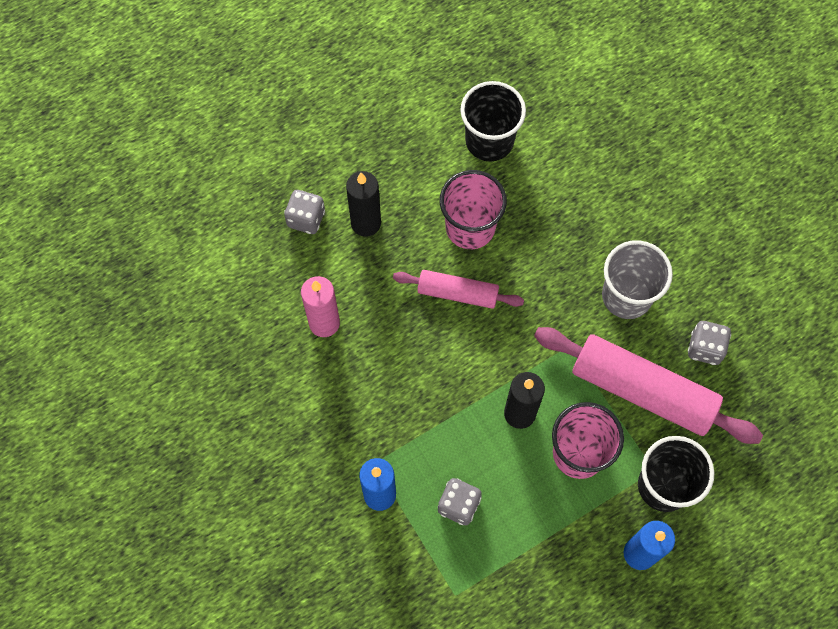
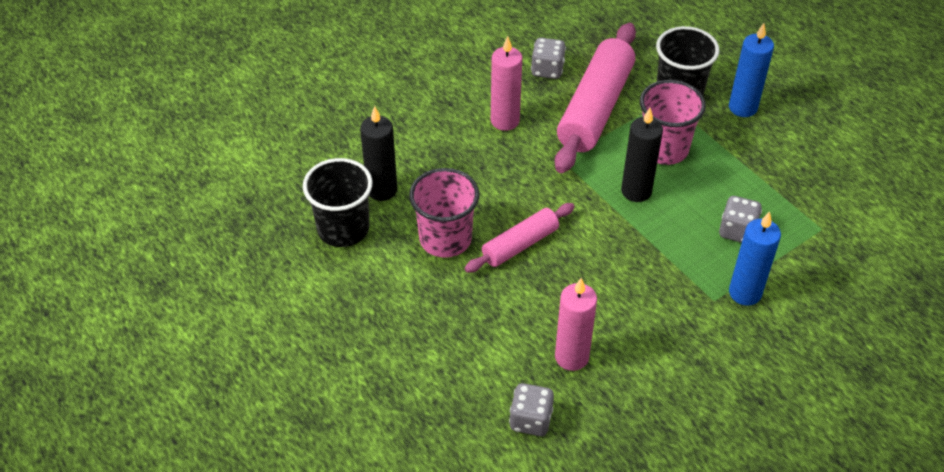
camera: 95 degrees left, 20 degrees down
(306, 219) = (448, 386): grey dice -> grey dice (530, 420)
(366, 223) = (449, 329): black candle -> black candle (382, 190)
(457, 293) = (520, 245): pink rolling pin -> pink rolling pin turned 45 degrees clockwise
(627, 296) = (505, 121): grey cup -> pink candle

